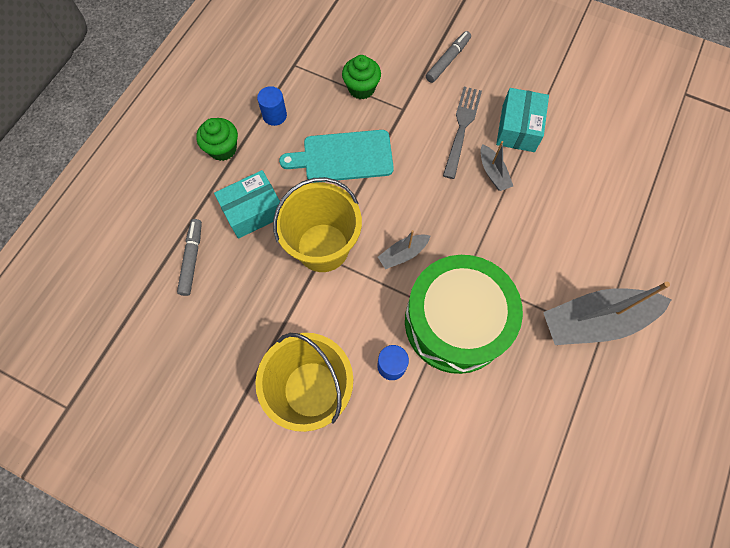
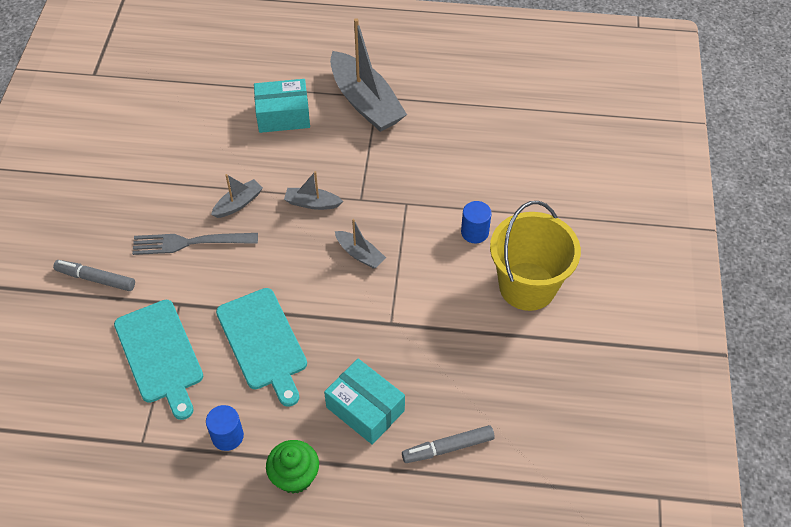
camera: 110 degrees left, 15 degrees down
(323, 247) = (381, 325): yellow bucket -> none
(361, 88) = (160, 355): green cupcake -> turquoise cutting board
(455, 322) = (411, 196): green drum -> none
(474, 232) = (312, 203): none -> grey boat
(518, 128) = (175, 194): turquoise box -> turquoise box (283, 115)

